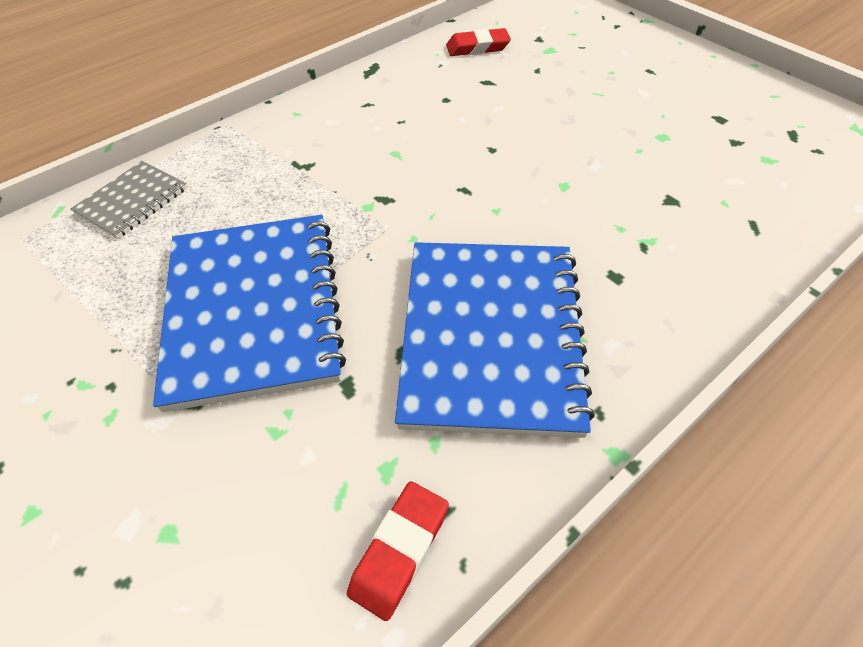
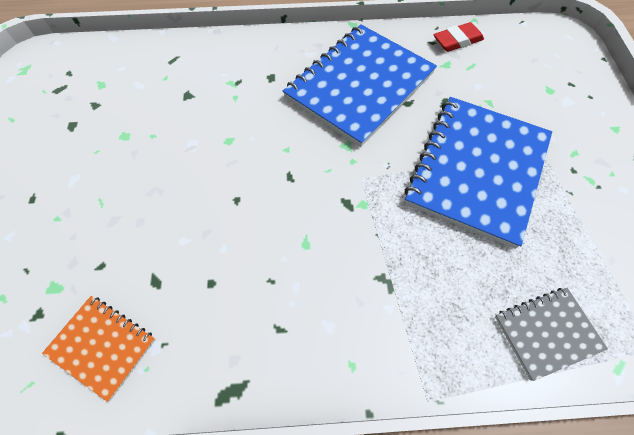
camera: 145 degrees left, 10 degrees up
(477, 47) = (102, 346): red eraser -> orange notebook

